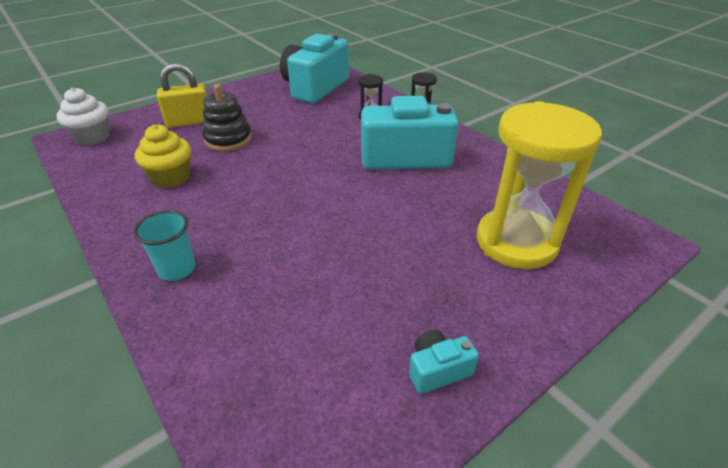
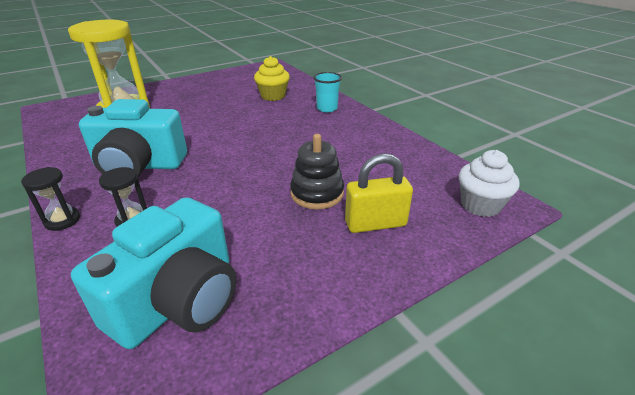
camera: 175 degrees left, 5 degrees down
(171, 178) = (359, 156): yellow cupcake -> yellow cupcake (273, 96)
(437, 370) = (209, 81): turquoise camera -> none

